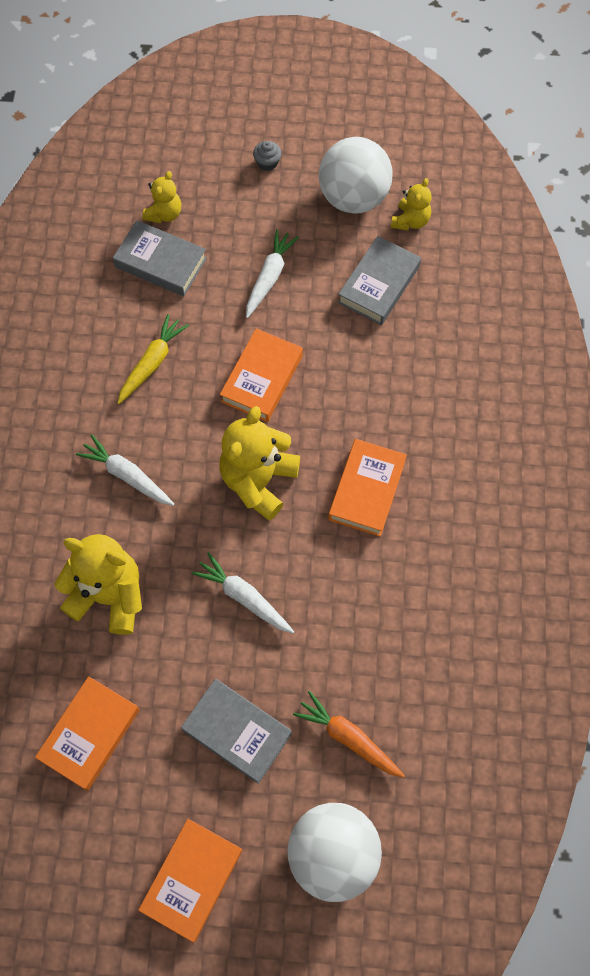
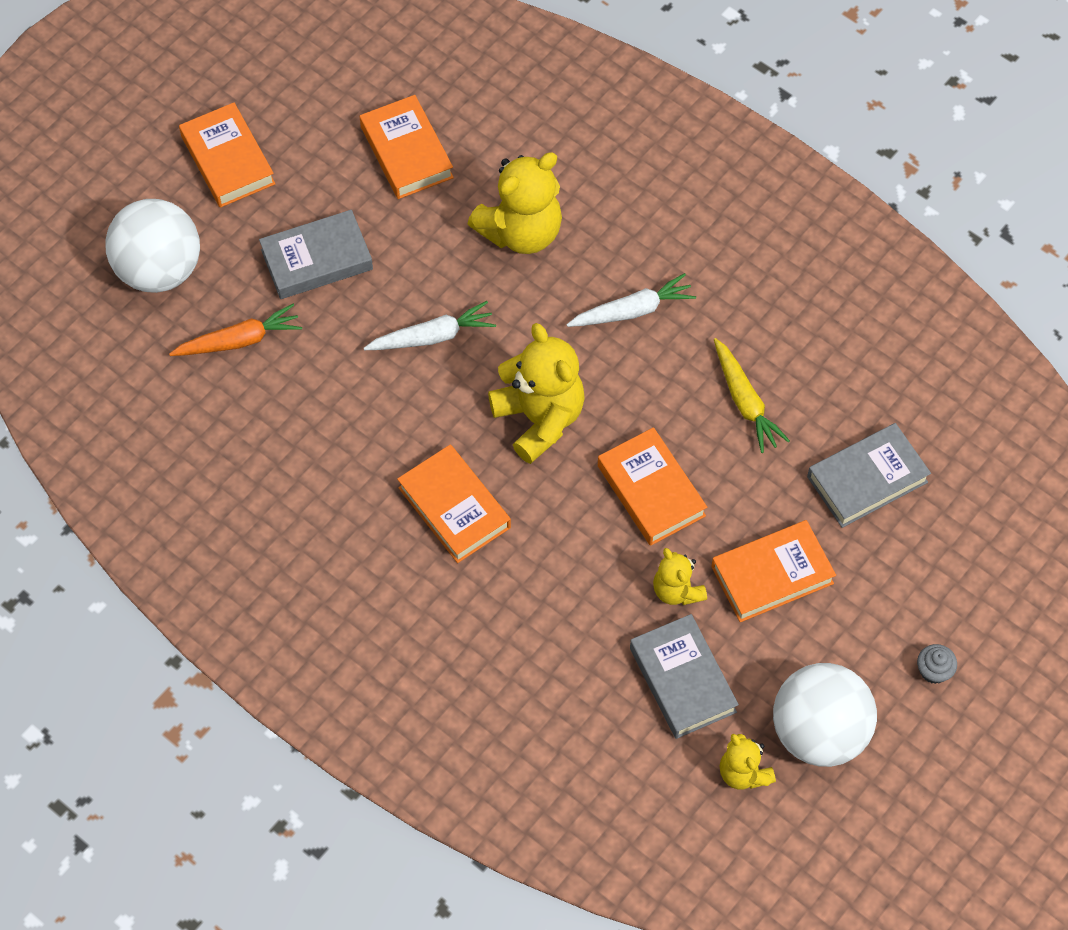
camera: 125 degrees right, 5 degrees down
(164, 214) = (932, 520): yellow teddy bear -> yellow teddy bear (677, 590)
(269, 277) = (772, 575): white carrot -> orange book

